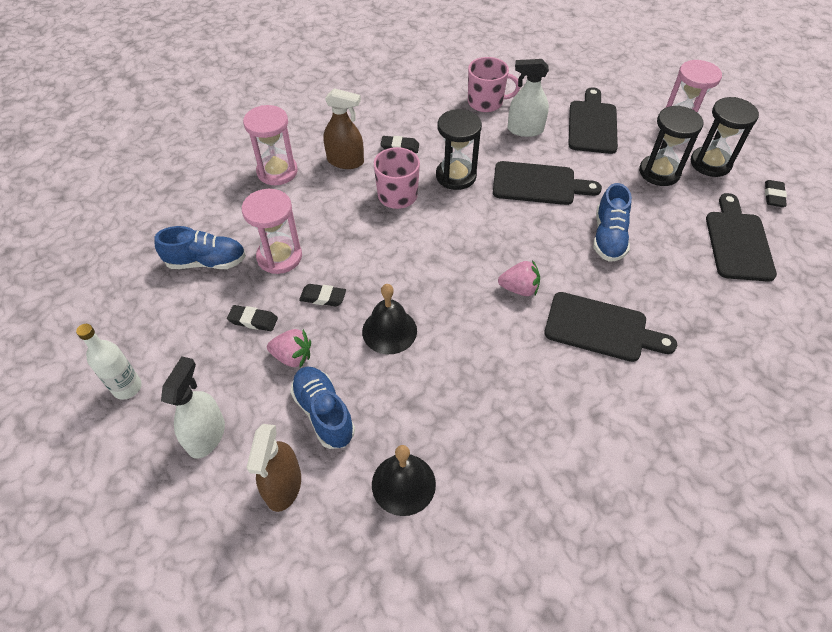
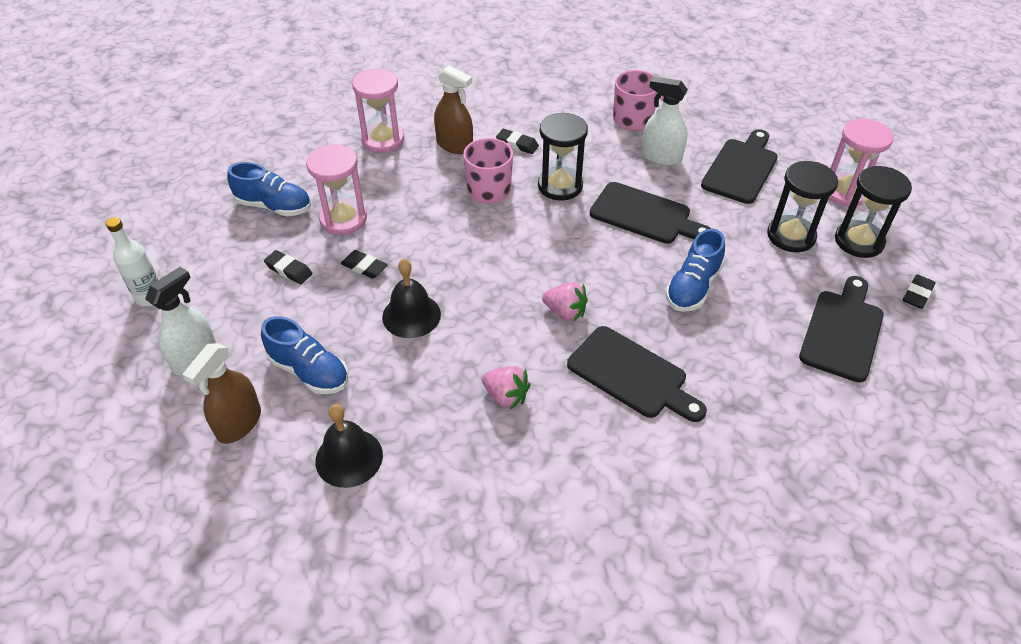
camera: 20 degrees right, 5 degrees down
(292, 357) = (307, 313): pink strawberry -> pink strawberry (506, 396)
(324, 413) = (309, 371): blue shoe -> blue shoe turned 135 degrees clockwise

